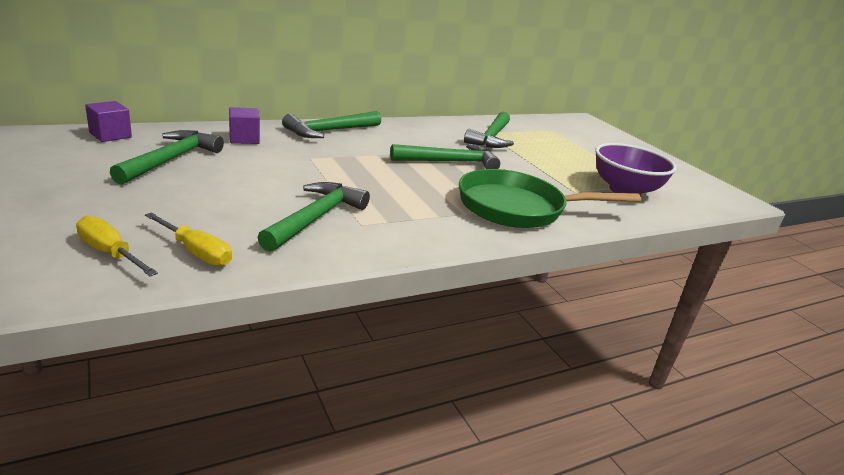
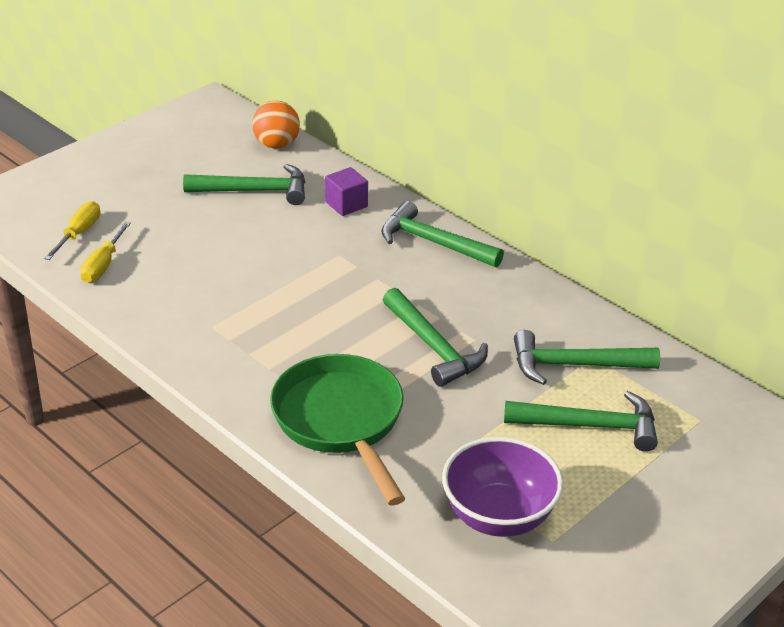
camera: 75 degrees right, 10 degrees up
(110, 135) = (277, 145): purple cube -> orange ball
(315, 218) = (202, 299): green hammer -> green hammer (590, 426)

